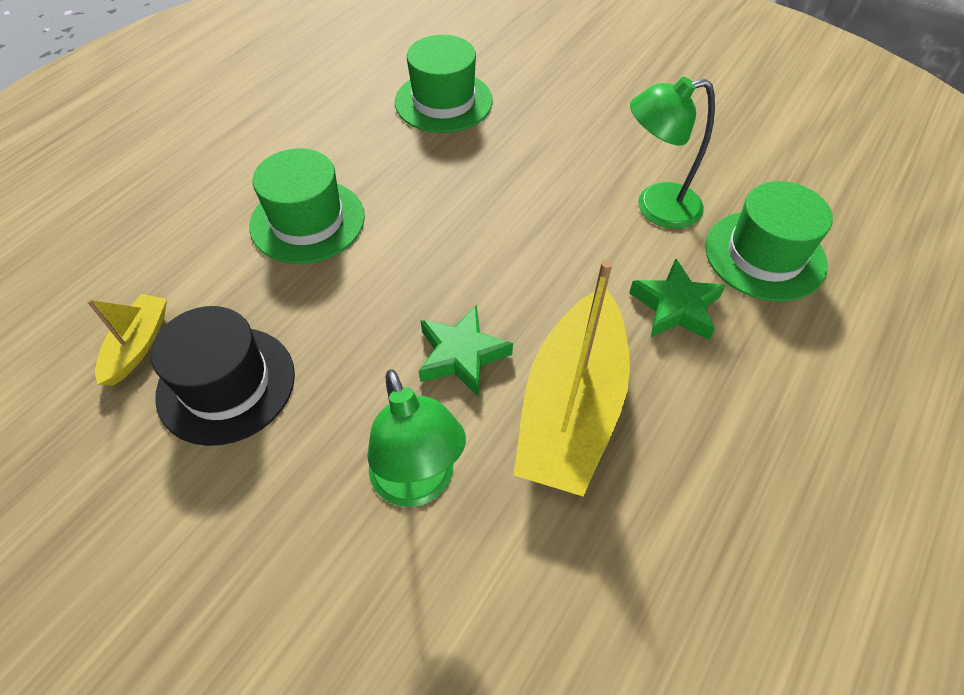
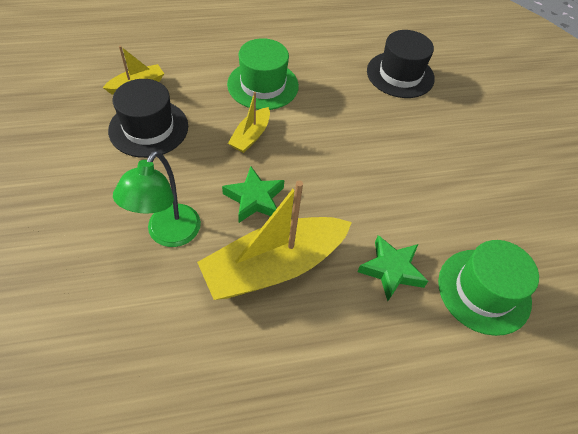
camera: 40 degrees right, 0 degrees up
(368, 290) = (250, 136): none -> yellow boat
(443, 101) = (400, 74): green hat -> black hat
(655, 208) = (449, 213): green lamp -> none

